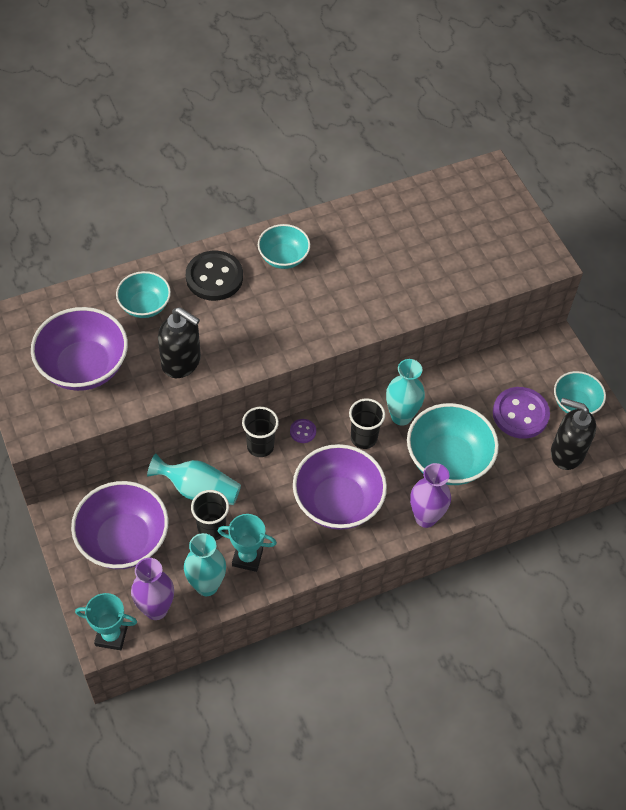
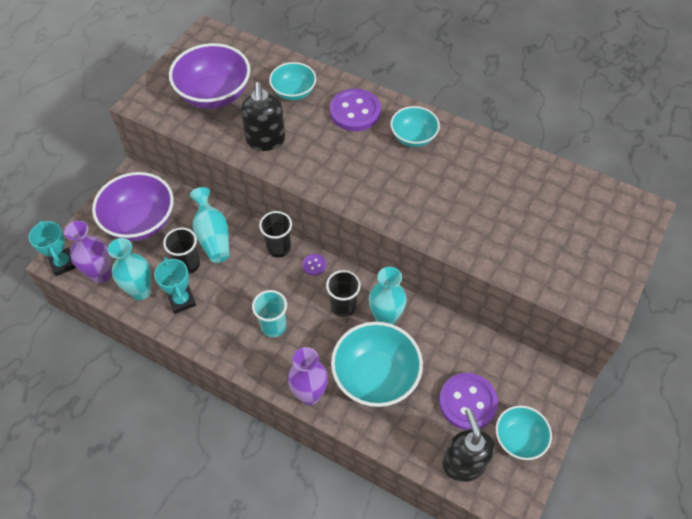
camera: 55 degrees right, 0 degrees up
(214, 277) = (355, 112): black button -> purple button
(337, 502) = (273, 326): purple bowl -> turquoise cup

